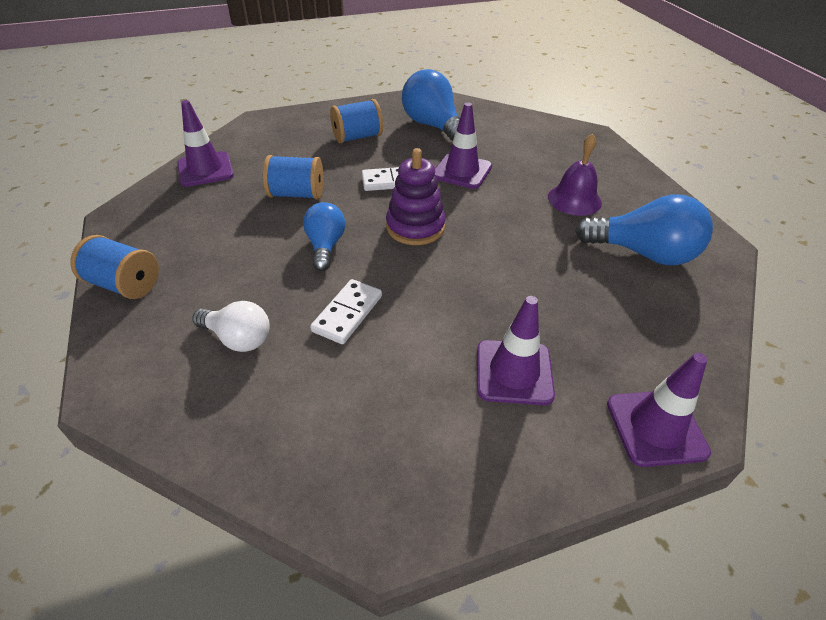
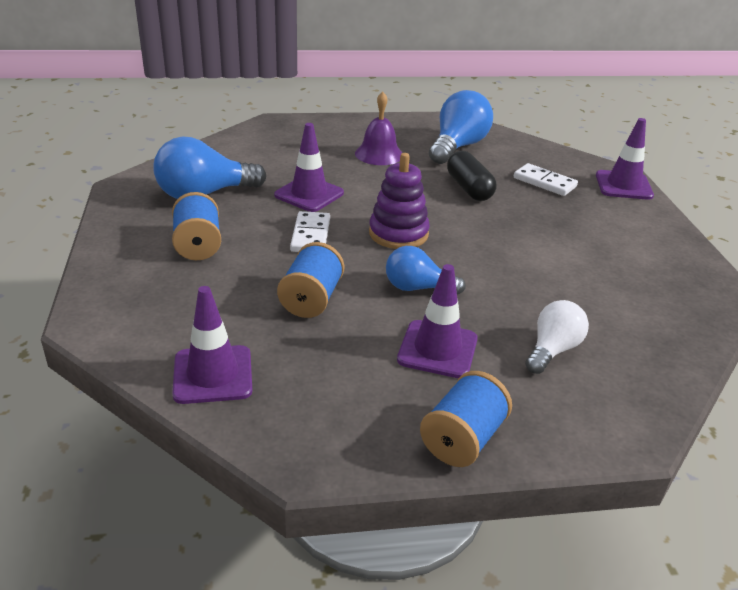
camera: 80 degrees left, 10 degrees down
(347, 313) = (519, 285): white domino -> white domino (544, 182)
(514, 372) = (583, 221): purple traffic cone -> purple traffic cone (437, 349)
(539, 268) = (469, 188): none -> black capsule

